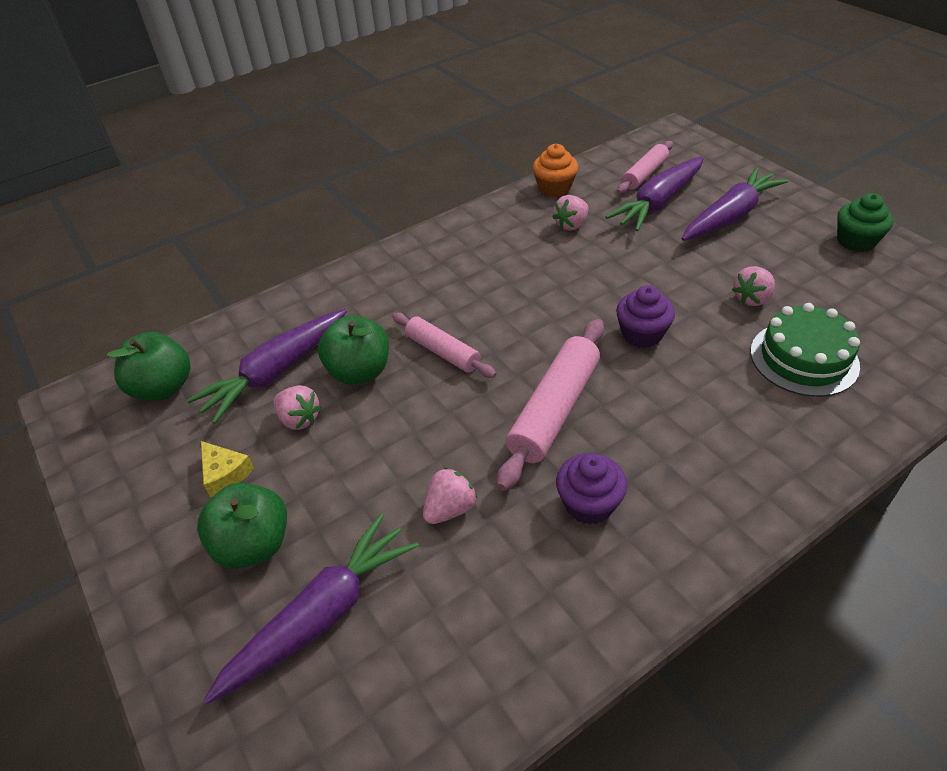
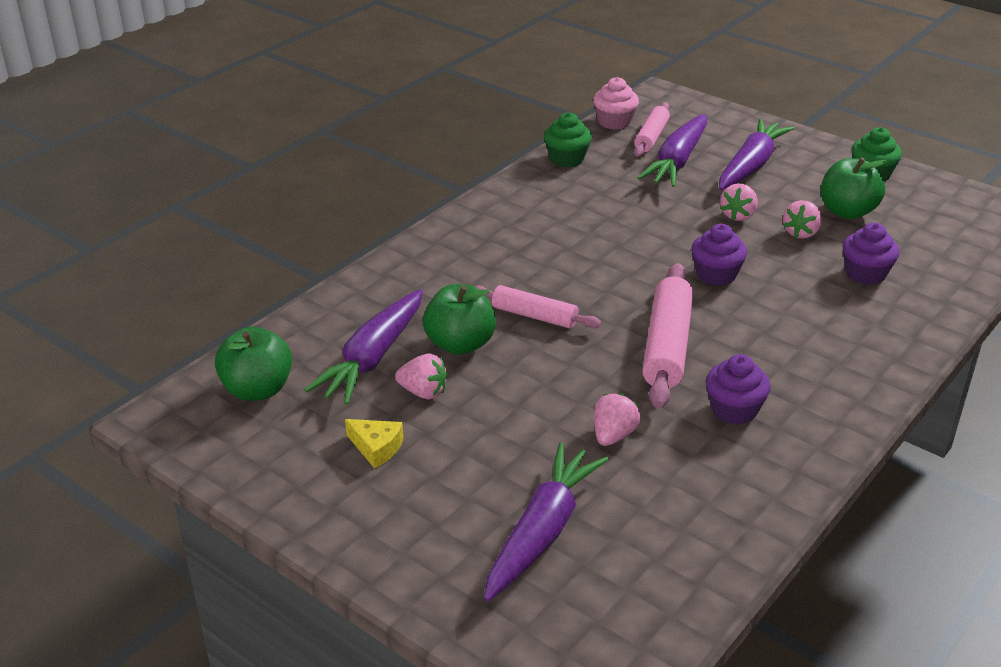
camera: 20 degrees left, 10 degrees down
(253, 544) = (443, 495): green apple -> green apple (847, 212)
(554, 188) = (566, 159): orange cupcake -> green cupcake
(571, 225) = (601, 191): pink strawberry -> pink strawberry (738, 215)
(616, 155) = (614, 122): none -> pink cupcake
(804, 358) = (865, 273): green cake -> purple cupcake

